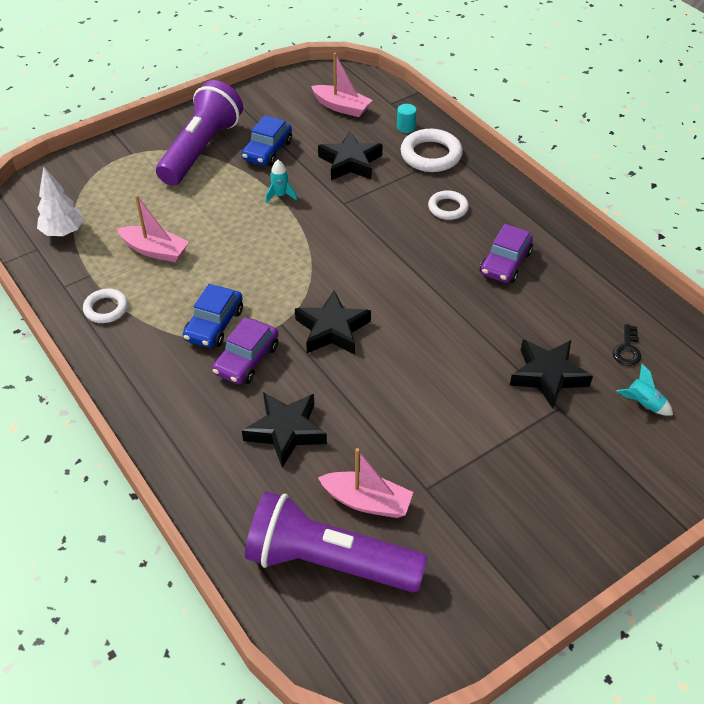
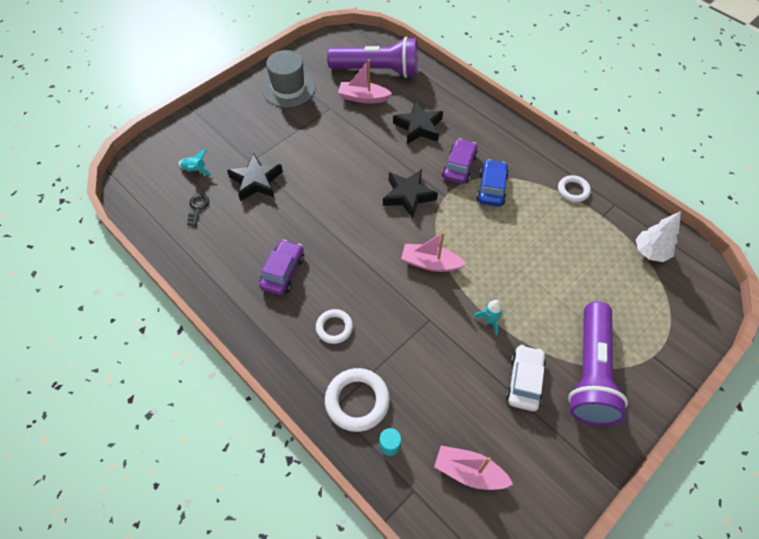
camera: 170 degrees right, 10 degrees up
(155, 250) = (567, 244): pink boat -> pink boat (430, 263)
(267, 151) = (524, 381): blue car -> white car
(350, 162) = (437, 377): black star -> none
(503, 542) = (288, 88): none -> grey hat

